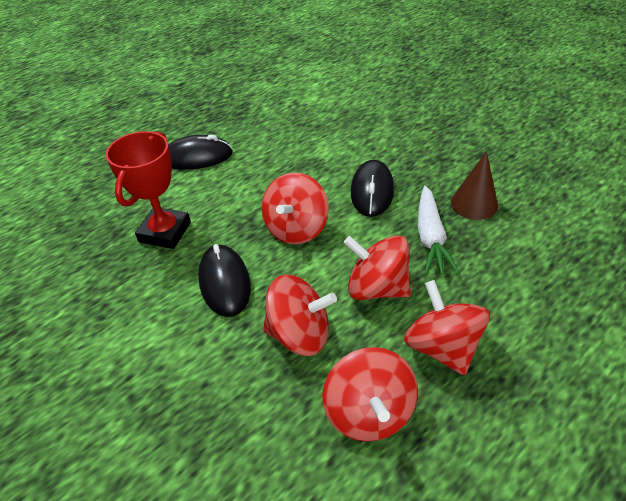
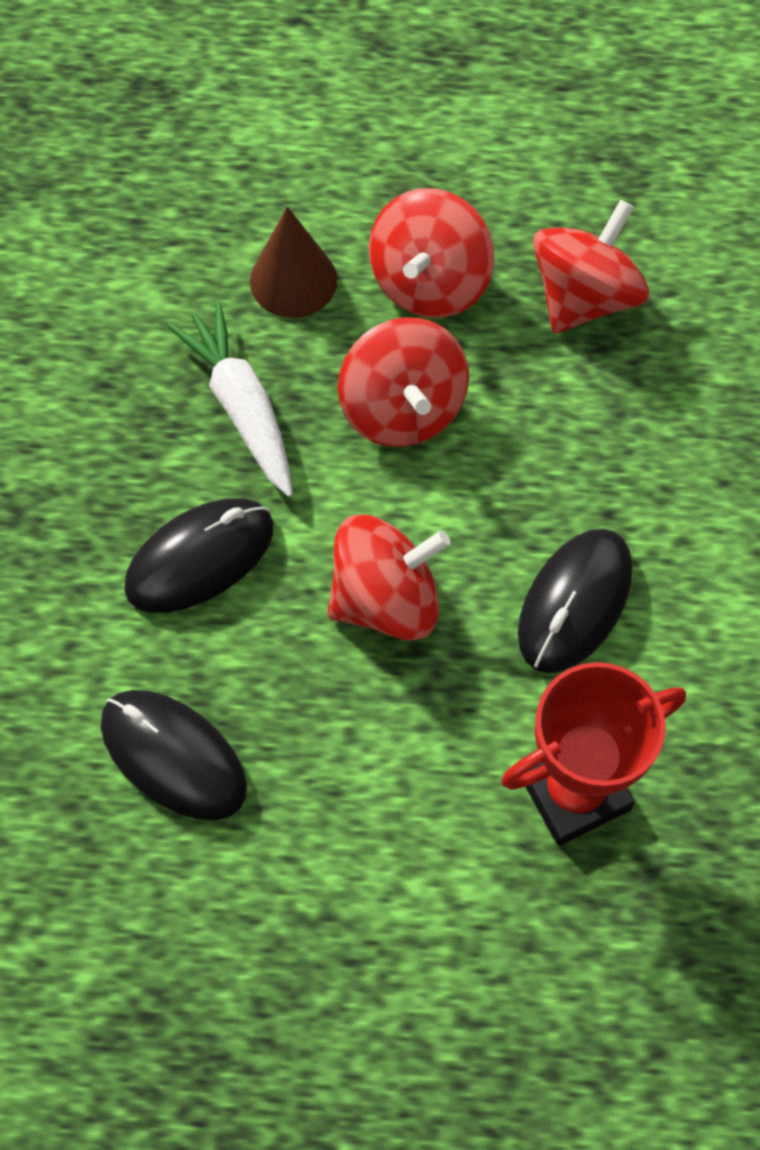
camera: 135 degrees left, 20 degrees up
(197, 157) = (360, 947): black mouse -> black mouse (173, 756)
(299, 334) = (559, 440): red spinning top -> none
(430, 237) = (242, 408): white carrot -> white carrot turned 75 degrees counterclockwise
(474, 204) = (111, 397): brown cone -> brown cone (293, 280)

